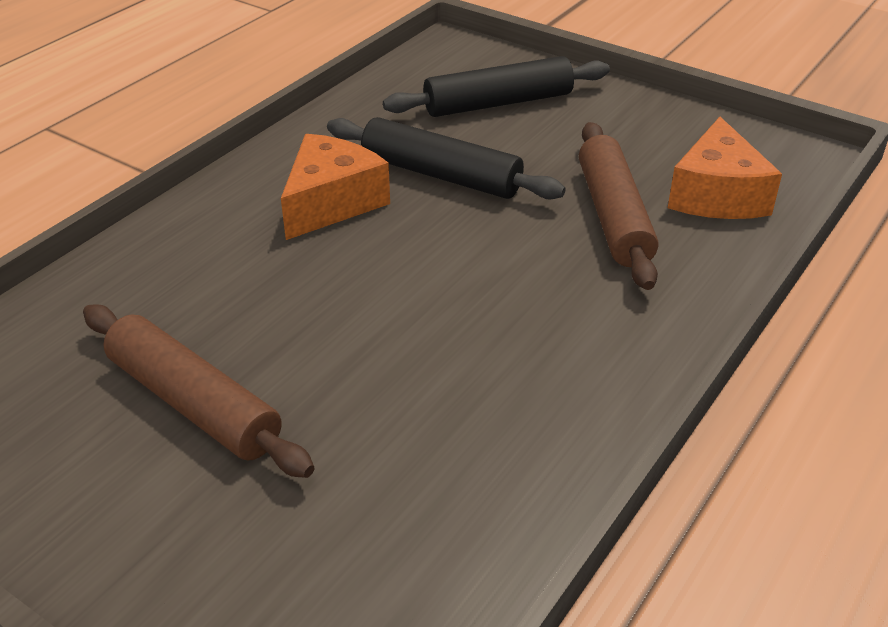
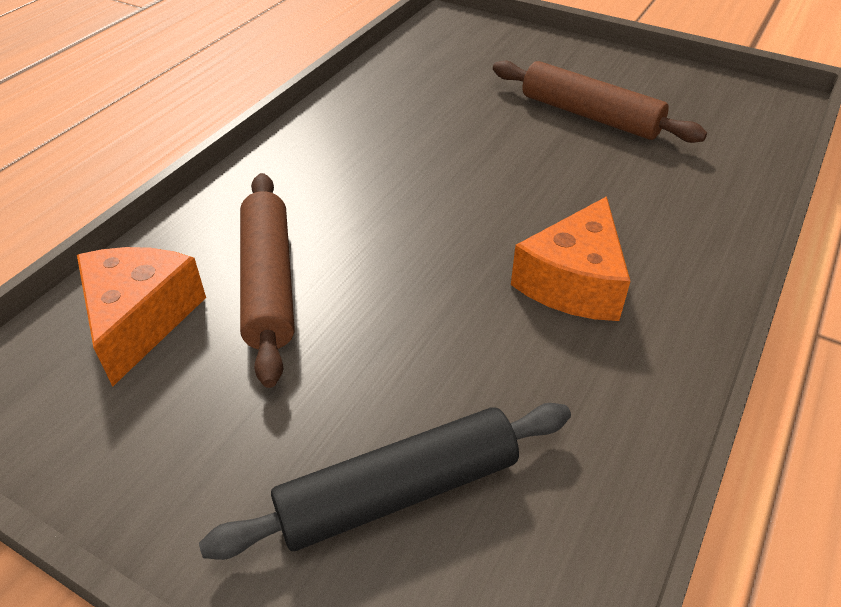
camera: 175 degrees right, 5 degrees up
(440, 175) = (463, 330): black rolling pin -> none

